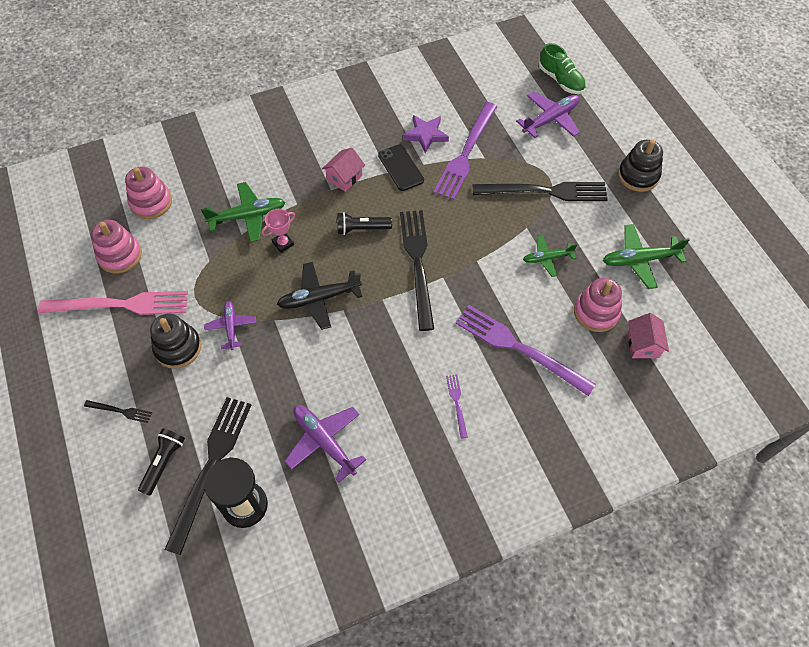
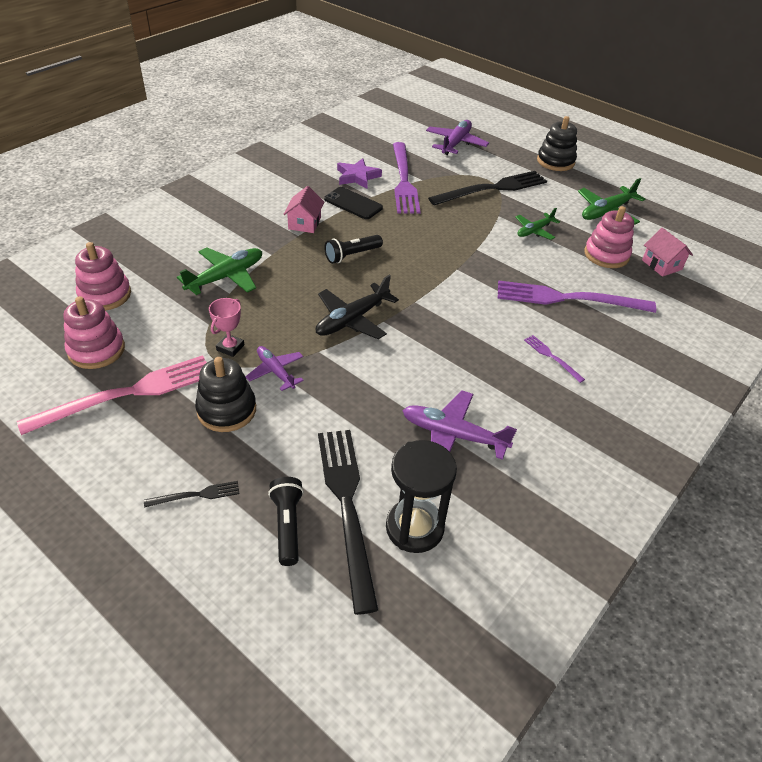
camera: 30 degrees left, 15 degrees down
(283, 243) = (280, 288): pink trophy -> pink trophy (230, 347)
(418, 263) = (426, 266): black fork -> none
(561, 80) = (442, 119): green shoe -> none

